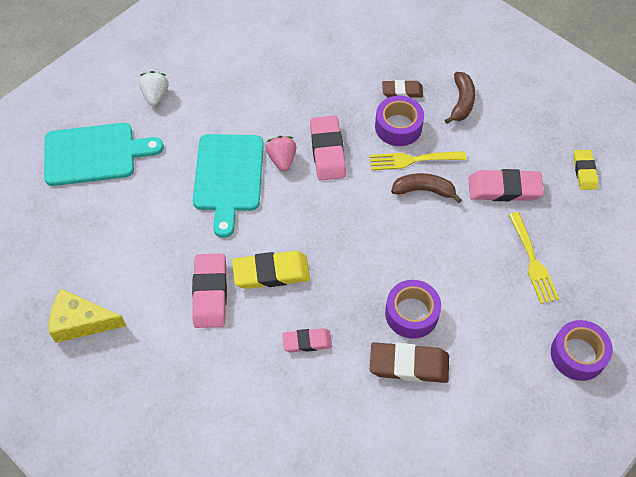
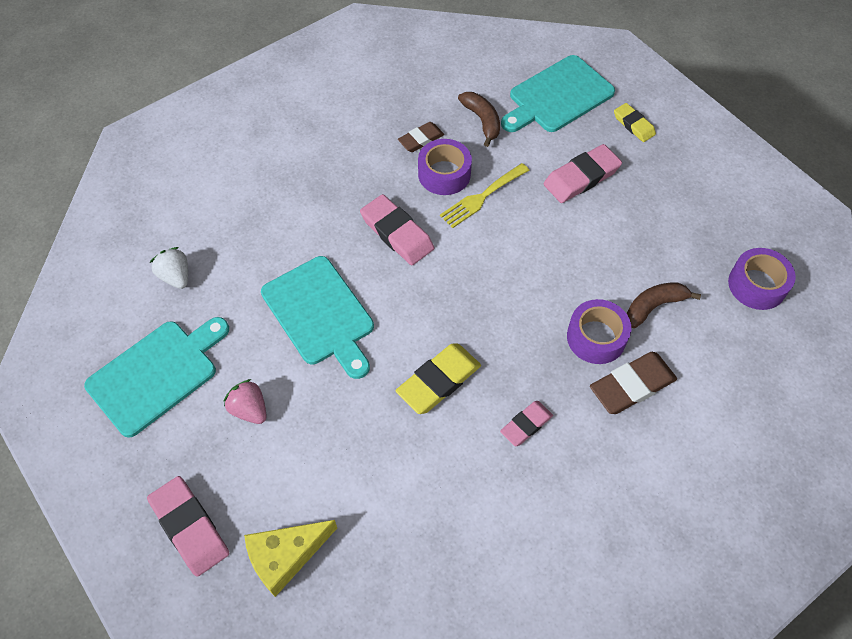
camera: 35 degrees left, 0 degrees up
(210, 293) = (395, 439): pink eraser -> pink eraser (190, 527)
(282, 159) = (360, 266): pink strawberry -> pink strawberry (249, 409)
(424, 190) = (514, 219): brown banana -> brown banana (654, 306)
(533, 261) = (657, 227): yellow fork -> none
(539, 115) = (558, 96): none -> turquoise cutting board

